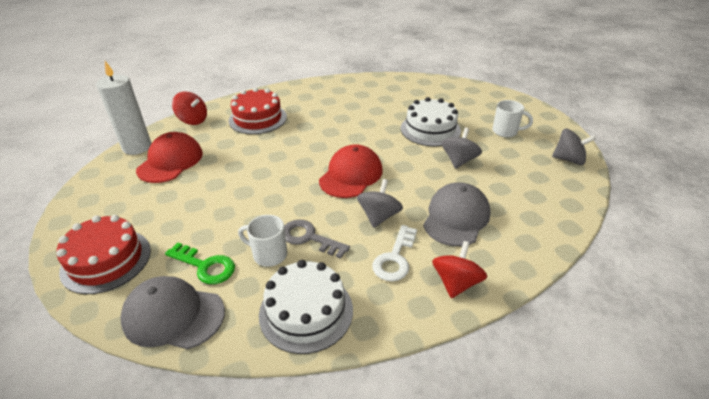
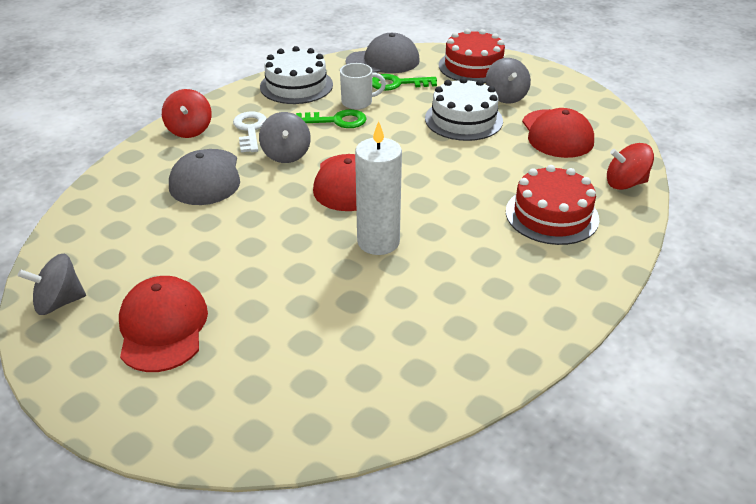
camera: 150 degrees right, 0 degrees up
(137, 147) = (618, 135): white candle -> white candle (378, 242)
(309, 238) = (337, 121): grey key -> green key
(430, 129) = (289, 286): white cake -> white cake (463, 119)
(459, 161) = (224, 245): grey spinning top -> grey spinning top (506, 96)
(506, 131) = (163, 327): white mug -> red cap

